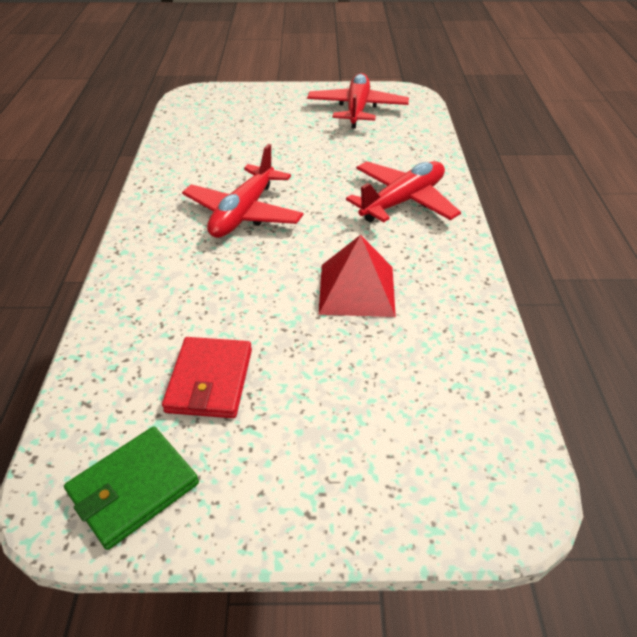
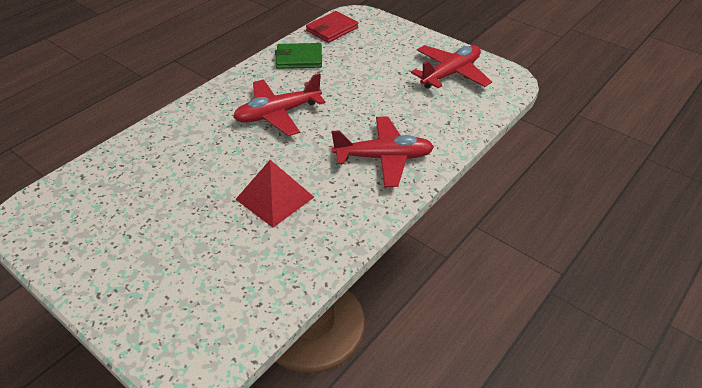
camera: 40 degrees right, 0 degrees up
(133, 488) = (52, 229): green wallet -> green wallet (299, 58)
(210, 380) = (141, 200): red wallet -> red wallet (332, 29)

